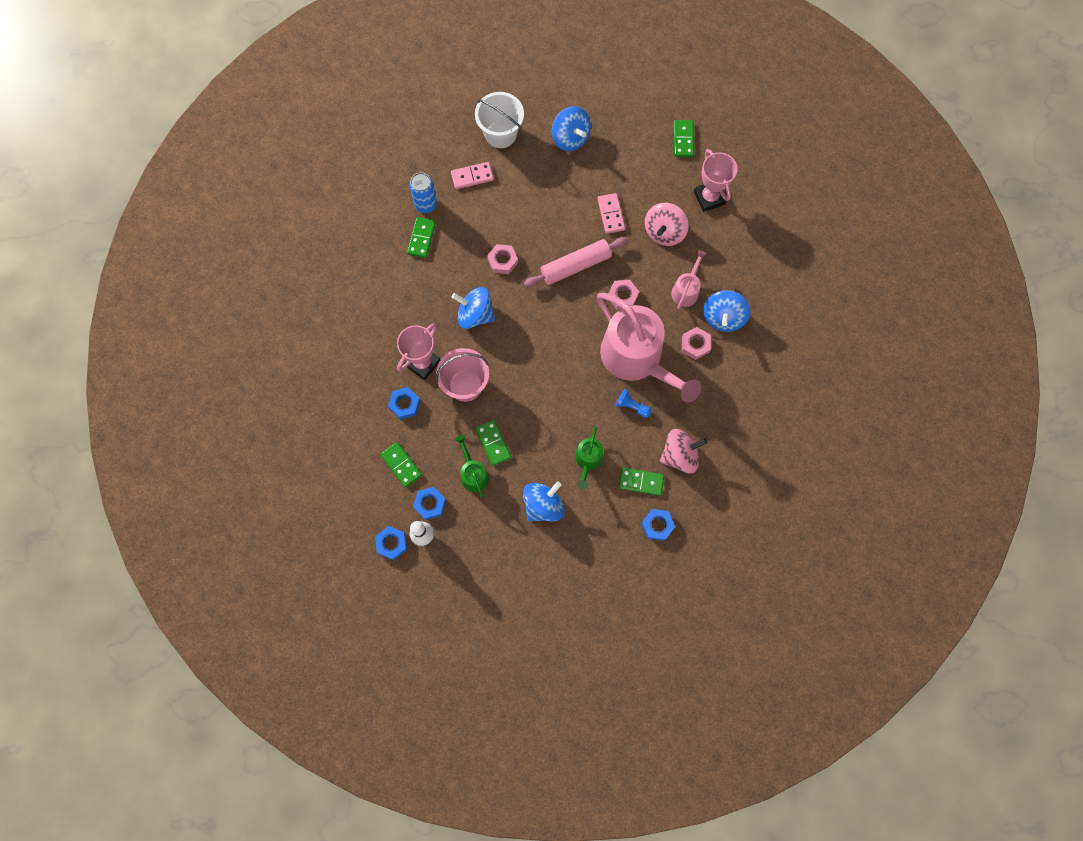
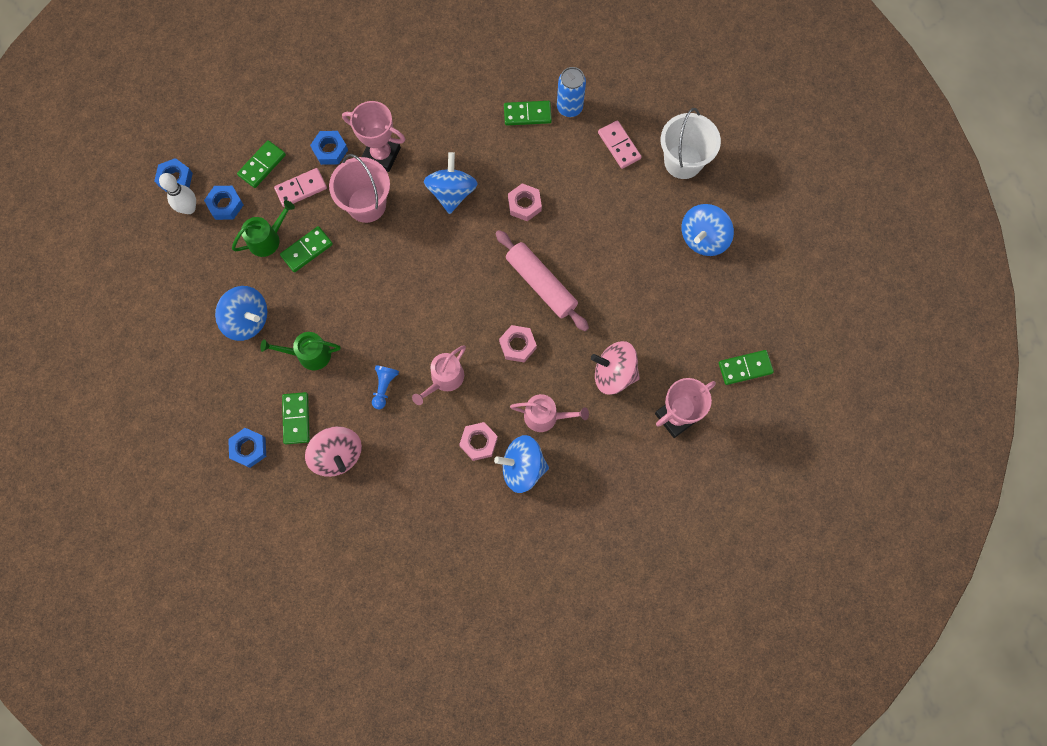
camera: 75 degrees right, 0 degrees up
(611, 214) = (618, 307): pink domino -> pink domino (301, 188)
(636, 358) = (444, 379): pink watering can -> pink watering can, size x0.45

